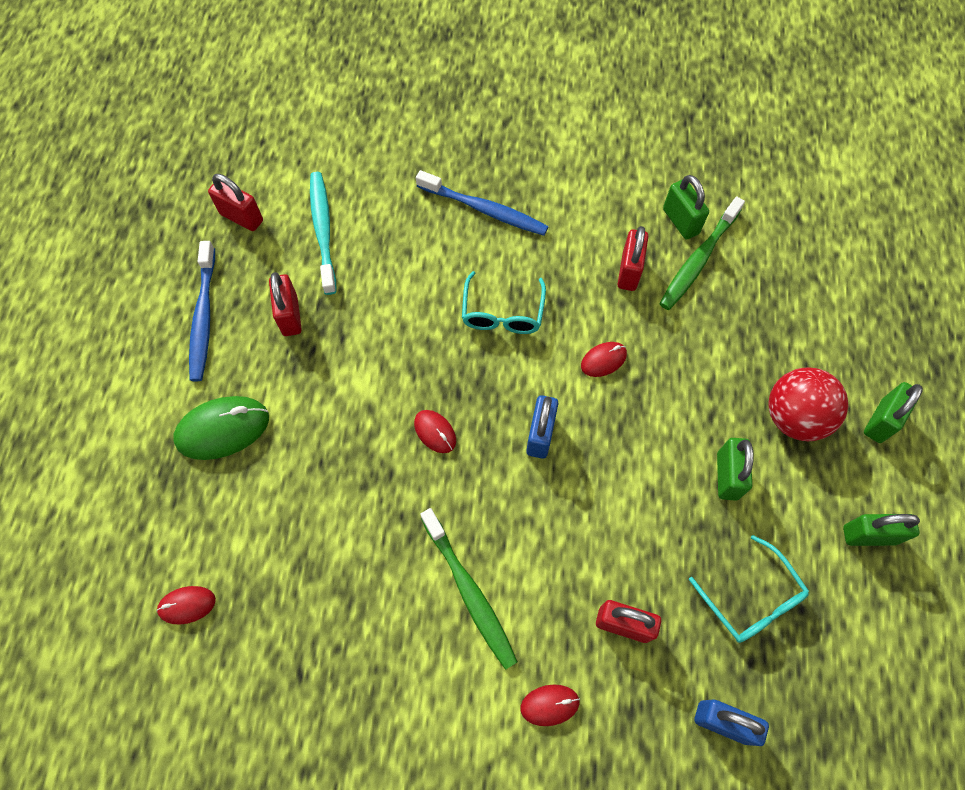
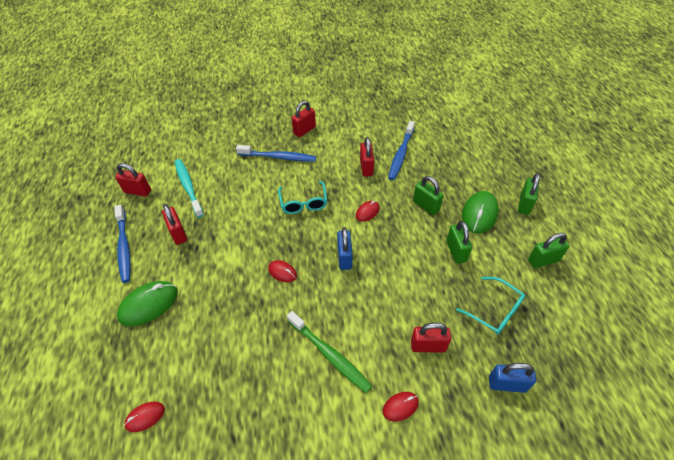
camera: 15 degrees left, 15 degrees down
(544, 164) = (304, 130): none -> red padlock
(680, 221) = (385, 140): green padlock -> green padlock (426, 206)
(698, 260) = (401, 154): green toothbrush -> blue toothbrush
(794, 417) = (479, 214): red ball -> green mouse

